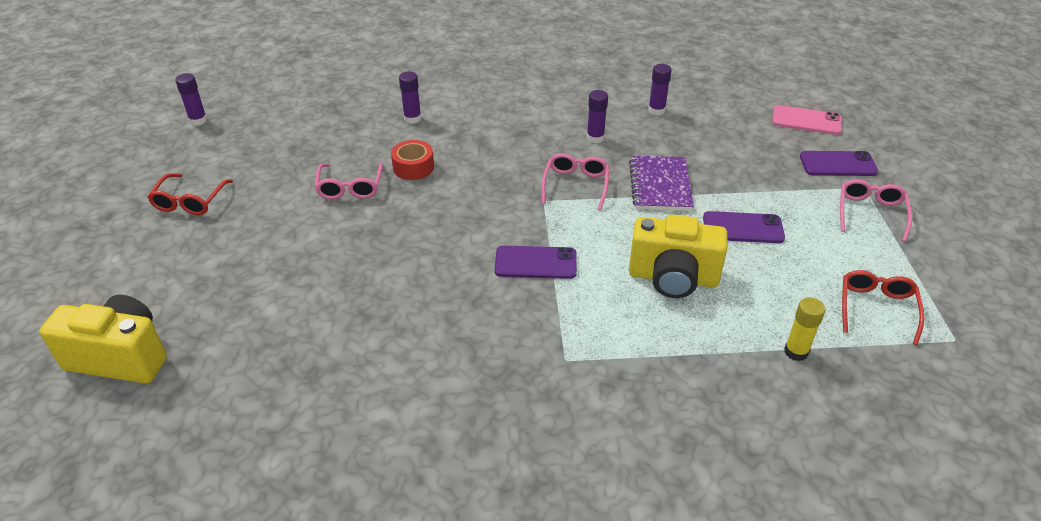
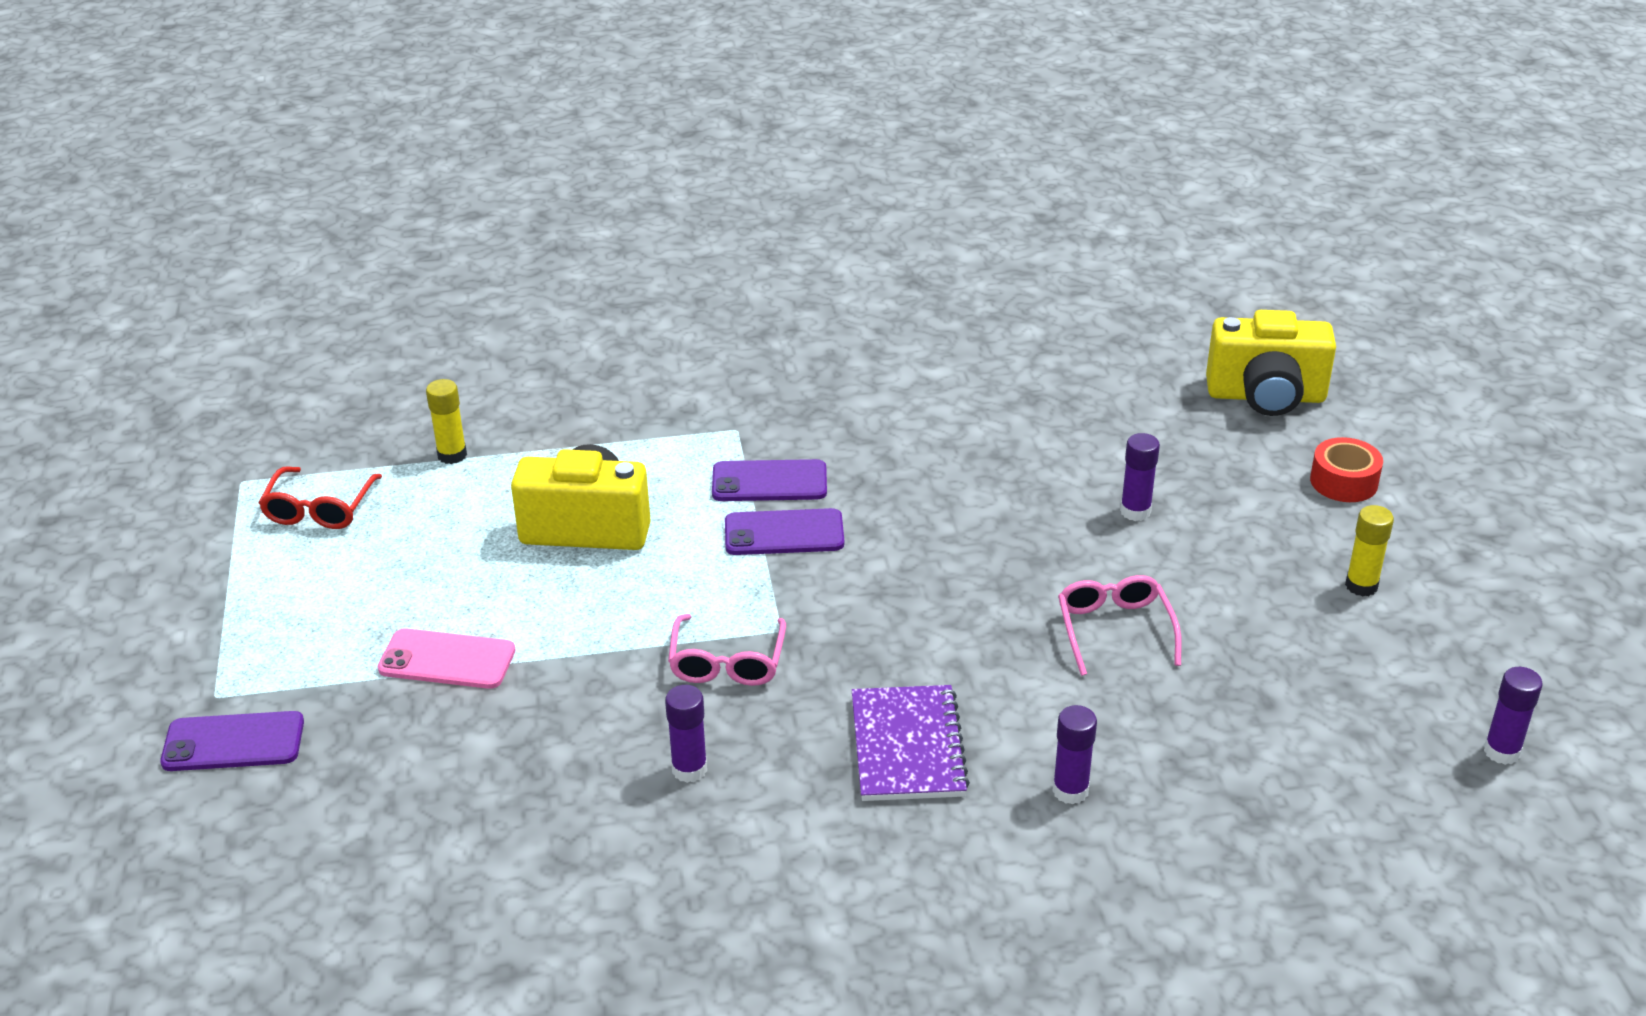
camera: 175 degrees right, 5 degrees down
(189, 202) = (1361, 586): red glasses -> yellow glue stick
(413, 167) = (1023, 677): red tape -> red tape (1344, 481)
(656, 110) = (552, 855): purple glue stick -> purple glue stick (1135, 511)
(660, 185) = (578, 673): purple notebook -> purple notebook (907, 746)
(743, 228) = (460, 607): purple phone -> purple phone (769, 482)
(806, 121) = (235, 851): pink phone -> pink phone (447, 660)
(870, 213) = (236, 648): pink glasses -> none

